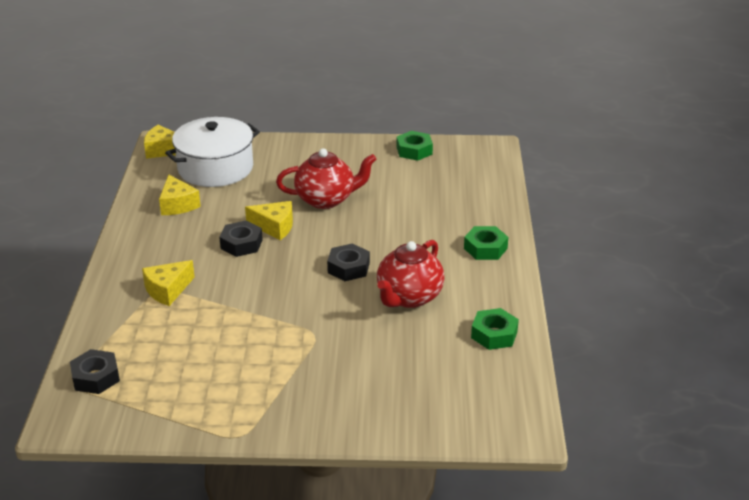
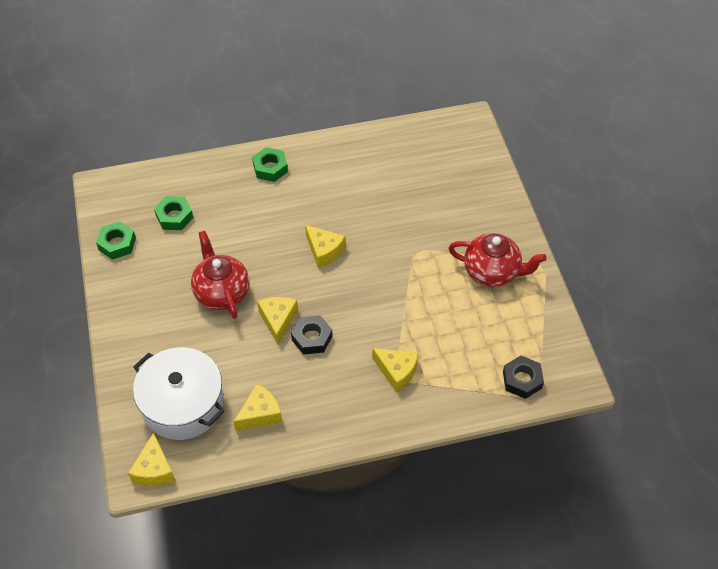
camera: 105 degrees left, 20 degrees up
(348, 268) = (324, 251): black nut -> yellow cheese
(409, 297) = (351, 204): red teapot -> red teapot (492, 272)
(494, 334) = (378, 148): green nut -> green nut (174, 217)

